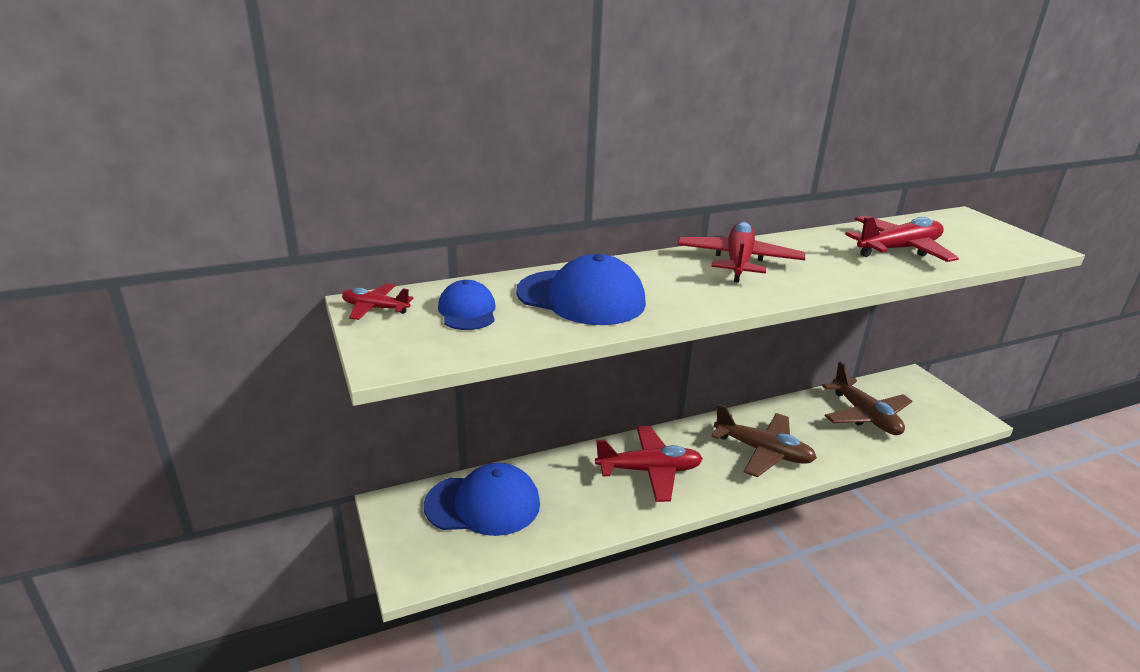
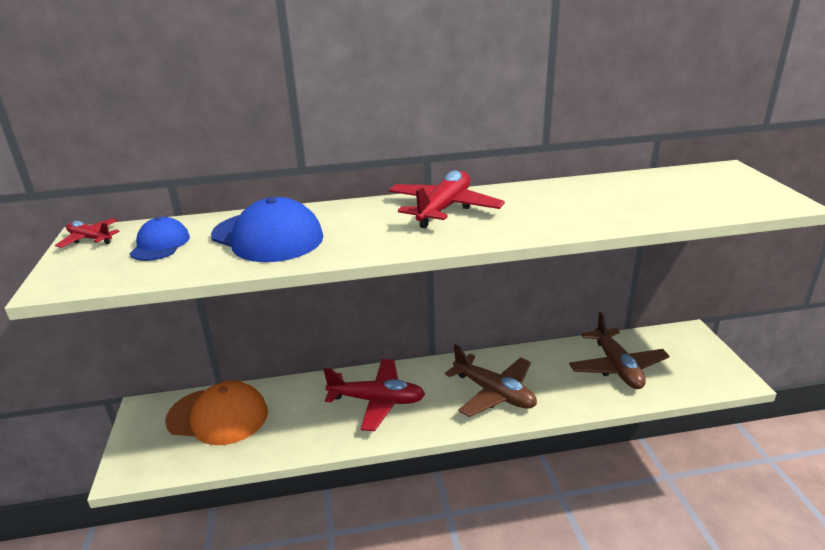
camera: 15 degrees right, 0 degrees up
(483, 504) = (218, 416): blue cap -> orange cap
(898, 249) = (621, 201): red plane -> none

